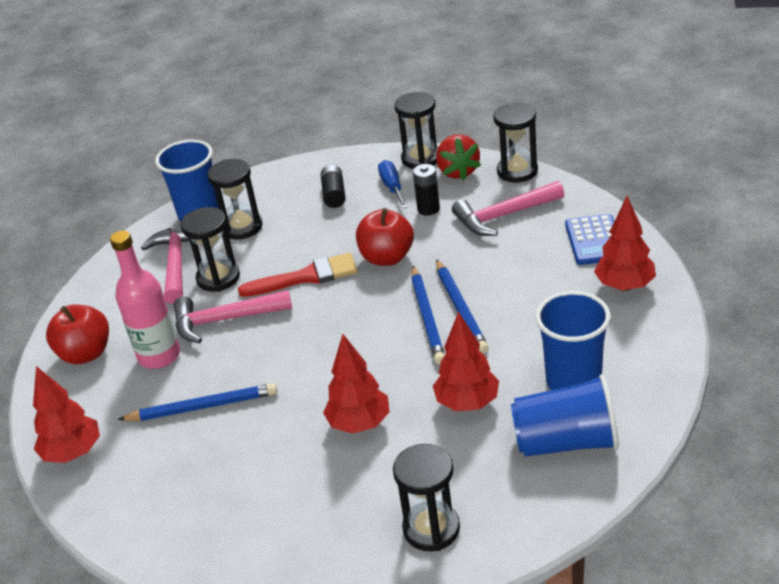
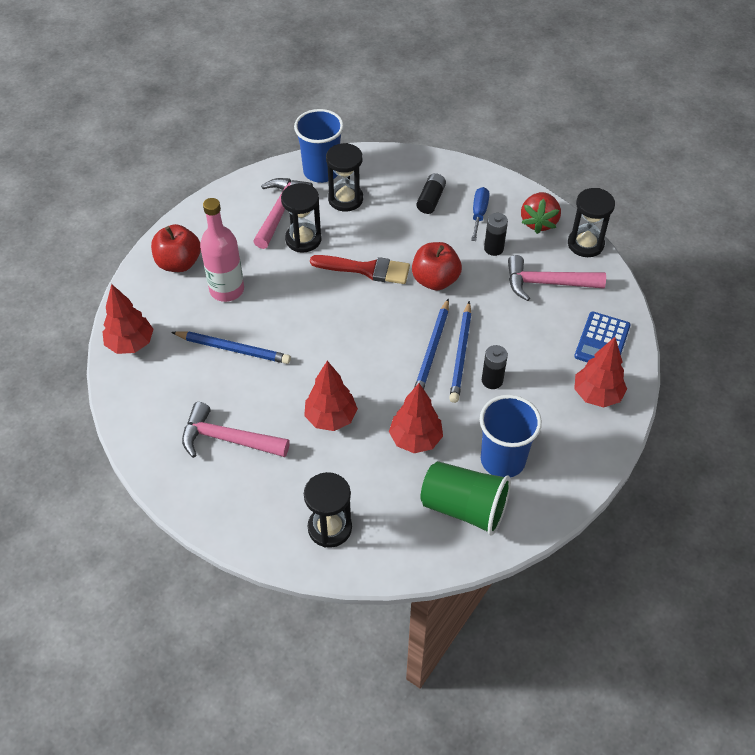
camera: 20 degrees right, 15 degrees up
(224, 320) = (287, 280): pink hammer -> pink hammer (227, 439)
(421, 158) = (518, 195): black hourglass -> none
(510, 317) = (492, 380): none -> black battery
(566, 442) = (464, 508): blue cup -> green cup

